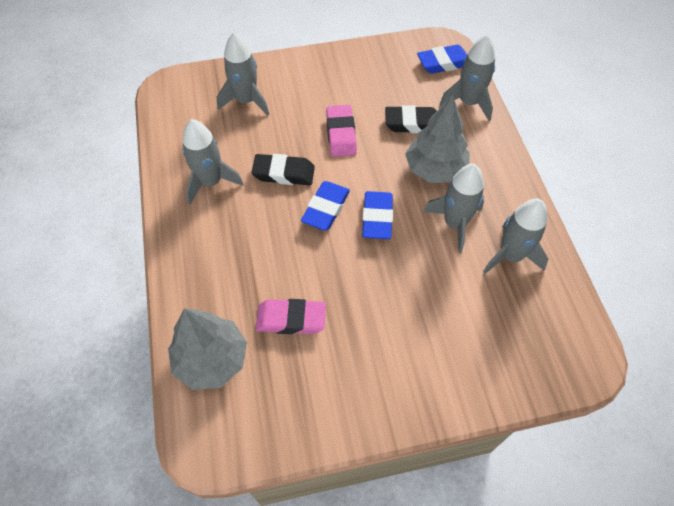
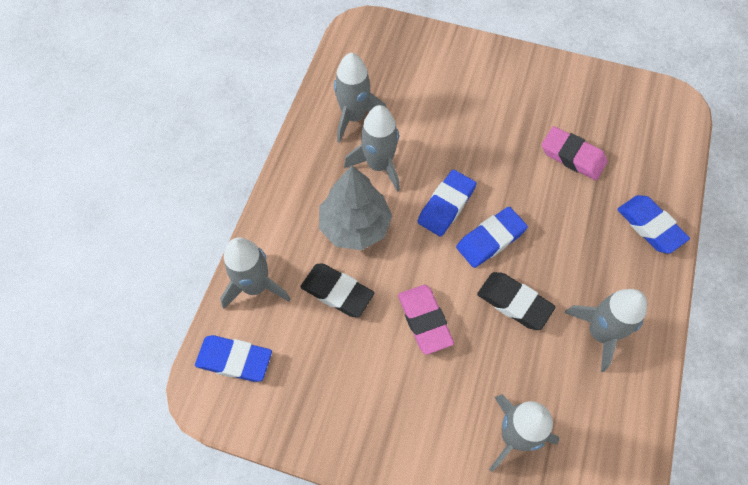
camera: 150 degrees left, 5 degrees up
(194, 284) = (650, 226): none -> blue eraser
(212, 359) = (652, 157): grey tree -> none
(341, 134) = (424, 320): pink eraser -> pink eraser turned 45 degrees counterclockwise

